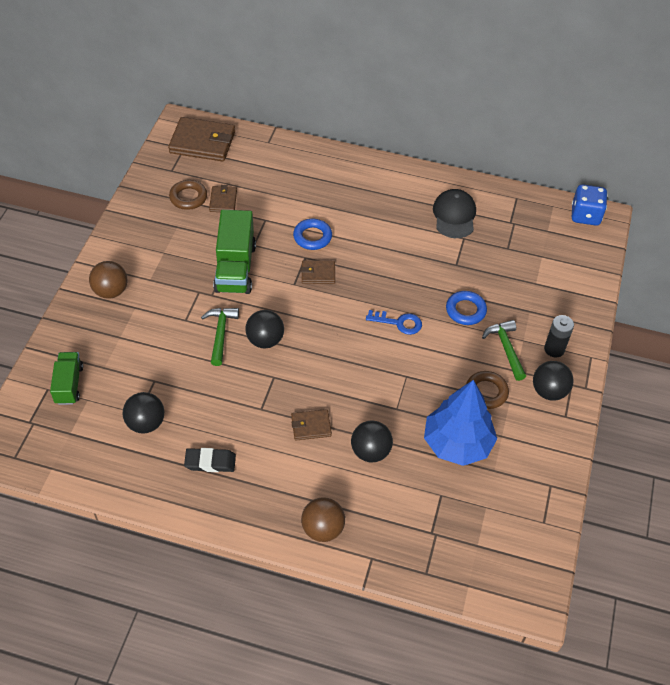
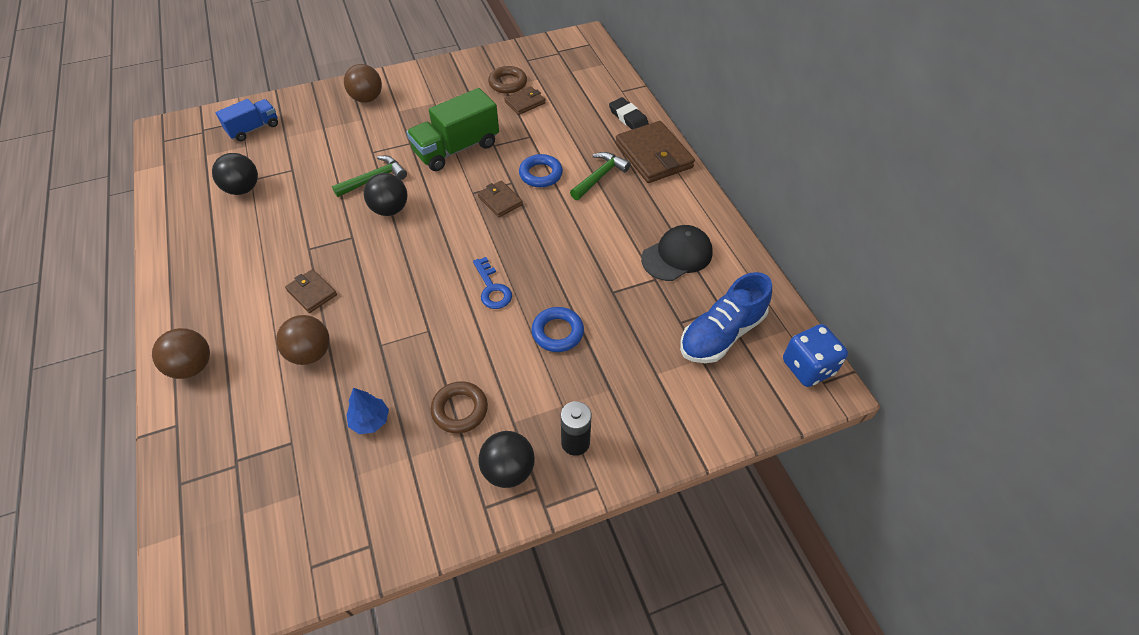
camera: 55 degrees right, 0 degrees up
(69, 385) = (253, 129): green truck -> blue truck
(202, 142) = (577, 58): brown wallet -> brown wallet (653, 155)
(210, 462) = (225, 248): black eraser -> black eraser (628, 117)
(370, 451) = (310, 353): black ball -> brown ball
(457, 443) = (370, 421): blue tree -> blue tree, size x0.45
(506, 348) = (536, 395): green hammer -> green hammer (600, 176)
(532, 236) = (721, 334): none -> blue shoe

